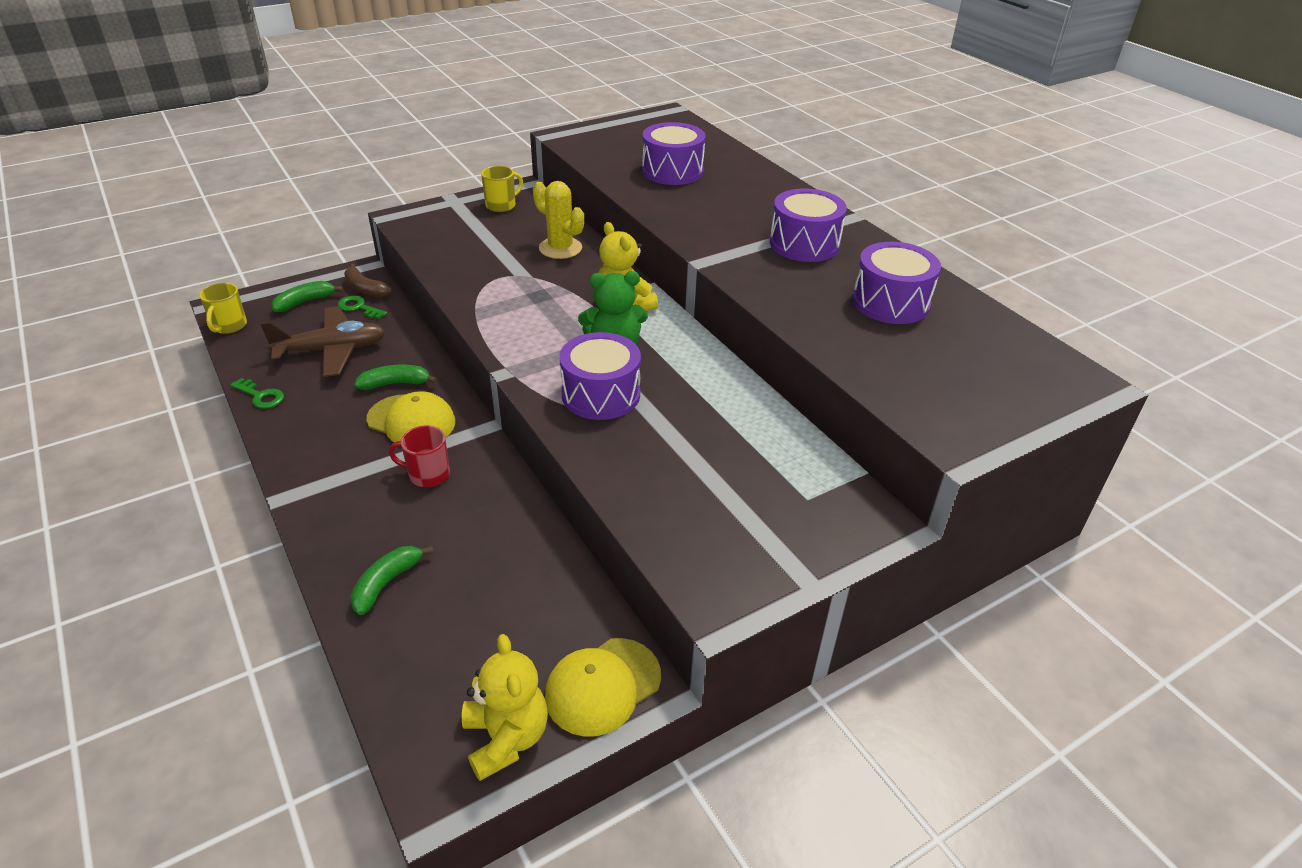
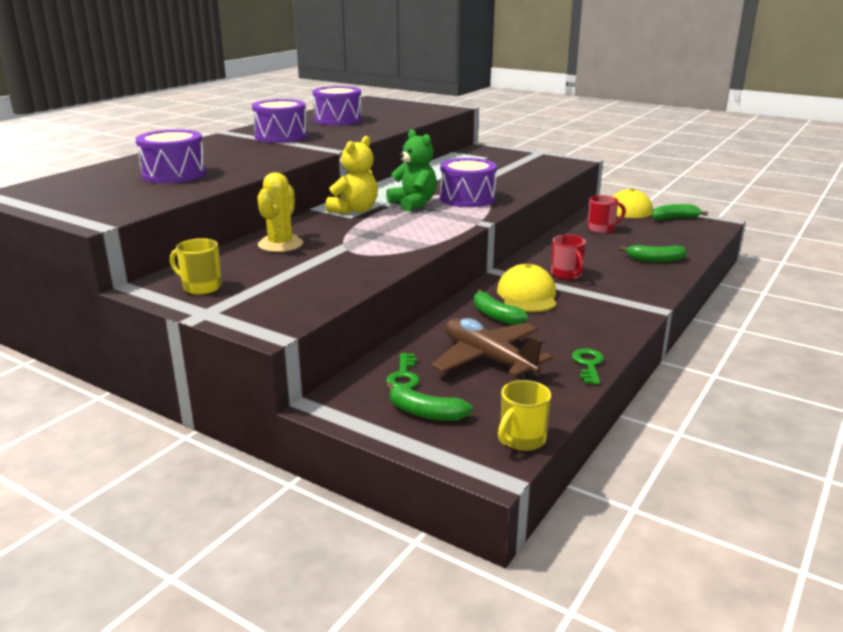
camera: 115 degrees left, 15 degrees down
(229, 326) = (521, 440): yellow mug -> yellow mug turned 150 degrees clockwise
(365, 289) = (364, 387): brown banana -> none
(506, 738) = (674, 218): yellow teddy bear -> green banana
(536, 597) = (601, 229): none -> red mug

